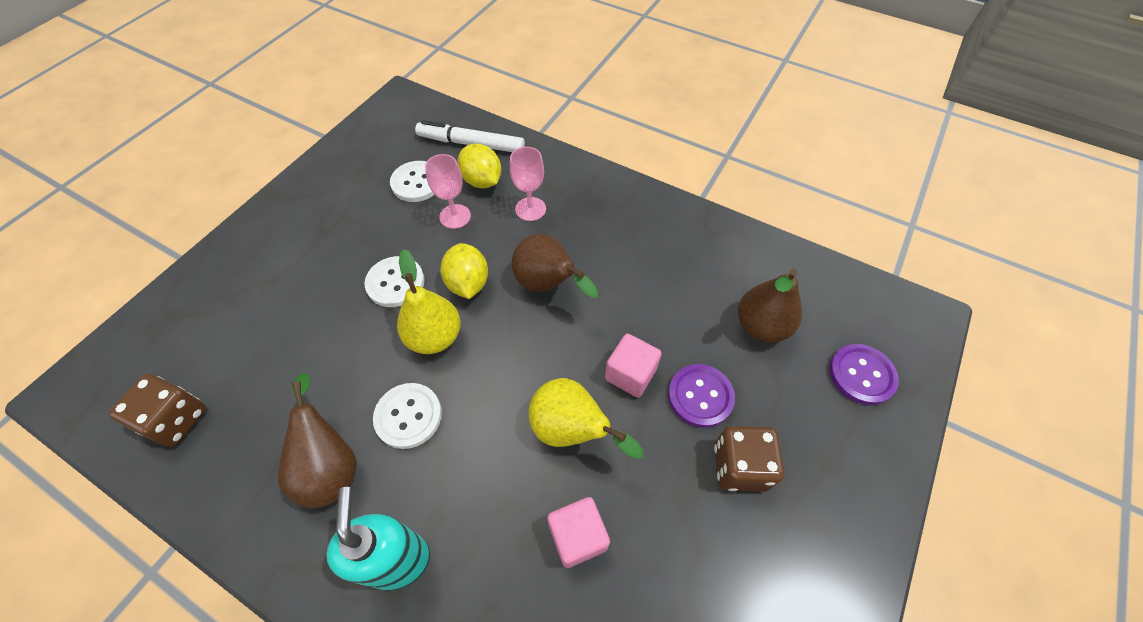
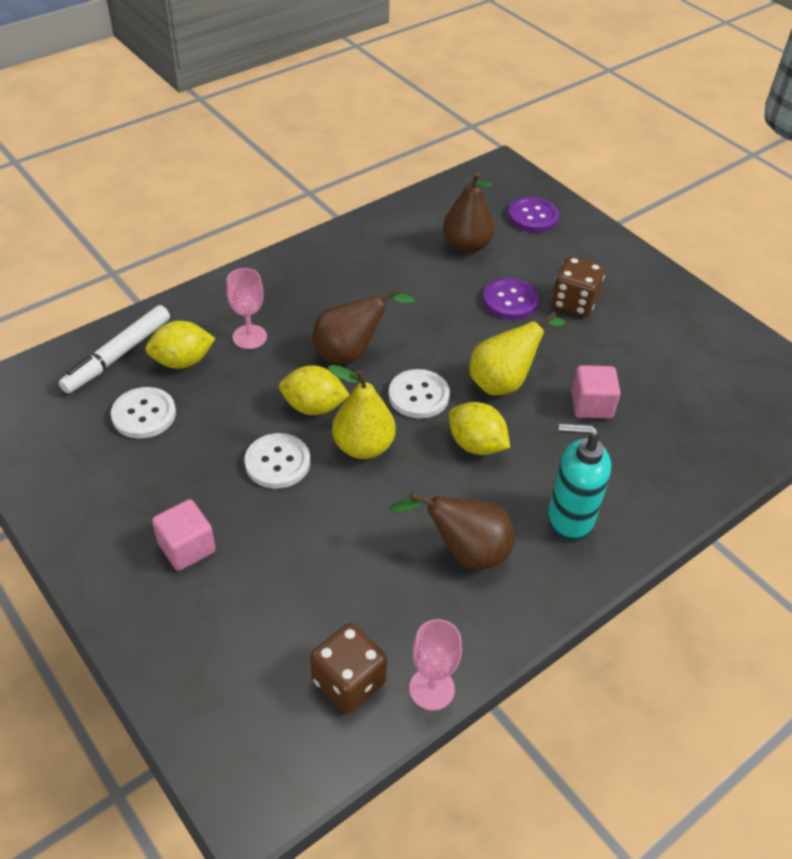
camera: 70 degrees left, 10 degrees down
(408, 416) = (440, 485): white button -> white button (418, 395)
(455, 216) = (218, 395): pink goblet -> pink goblet (431, 689)
(471, 432) = (476, 445): none -> yellow lemon
(630, 374) = (471, 331): pink cube -> pink cube (187, 547)

